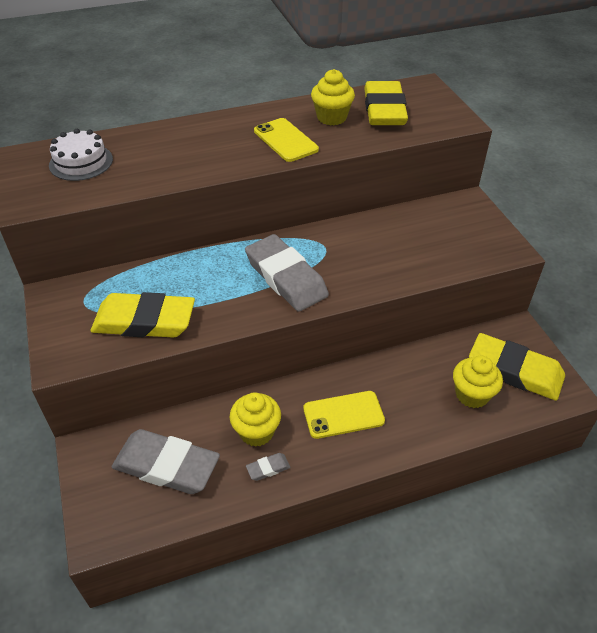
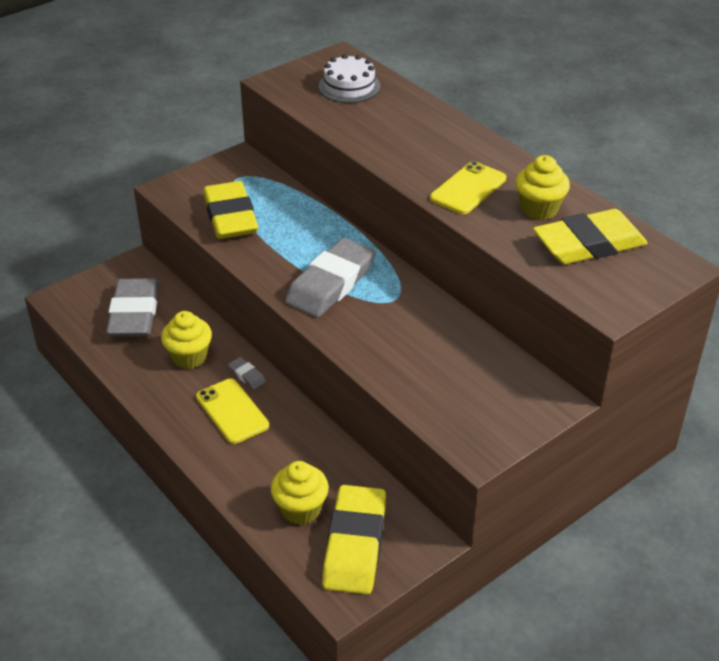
camera: 70 degrees right, 5 degrees down
(268, 468) = (151, 375): grey eraser -> grey eraser (247, 375)

